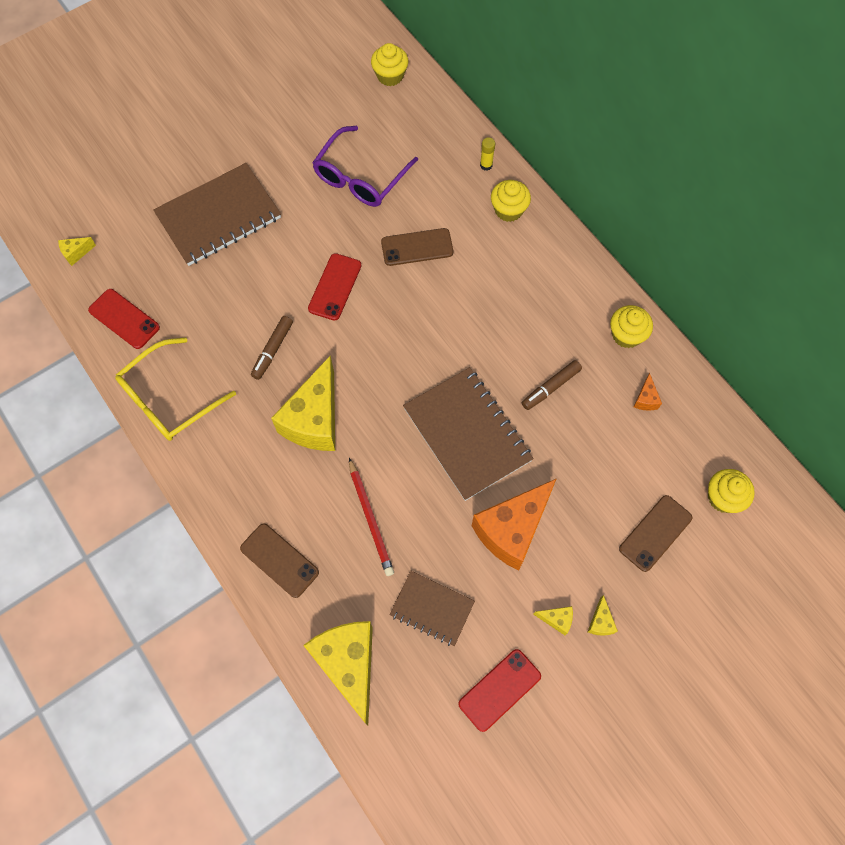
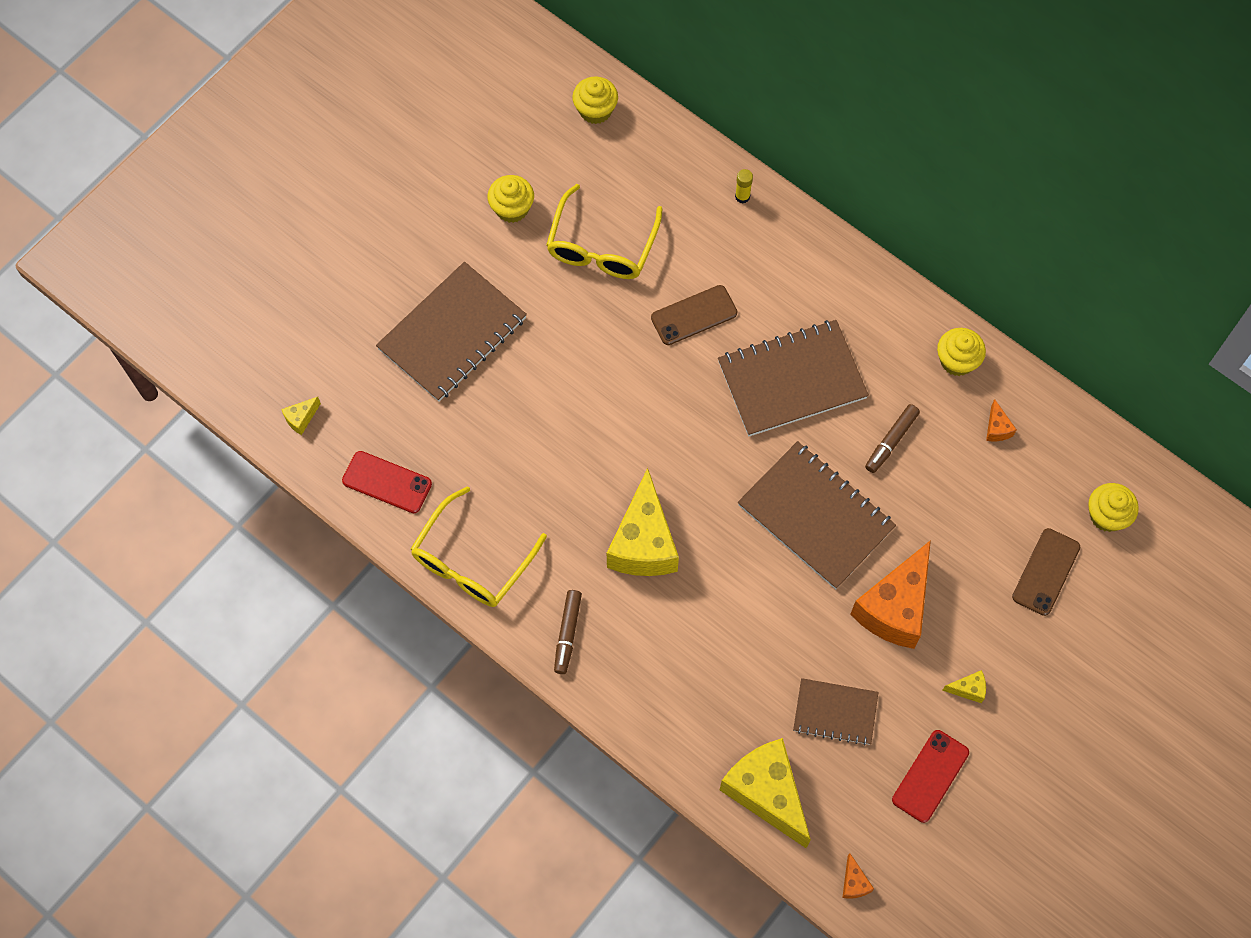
camera: 15 degrees left, 0 degrees up
(273, 350) = (570, 476): brown marker -> brown marker (567, 633)
(279, 560) = (656, 704): brown phone -> none
(335, 287) = (615, 385): red phone -> none
(360, 177) = (602, 246): purple glasses -> yellow glasses
(370, 518) = (740, 635): red pencil -> none
(401, 770) = (854, 883): none -> orange cheese
(481, 317) = (792, 380): none -> brown notebook
(508, 210) = (784, 245): yellow cupcake -> yellow cupcake (512, 208)
(600, 622) = (1014, 679): yellow cheese -> none

